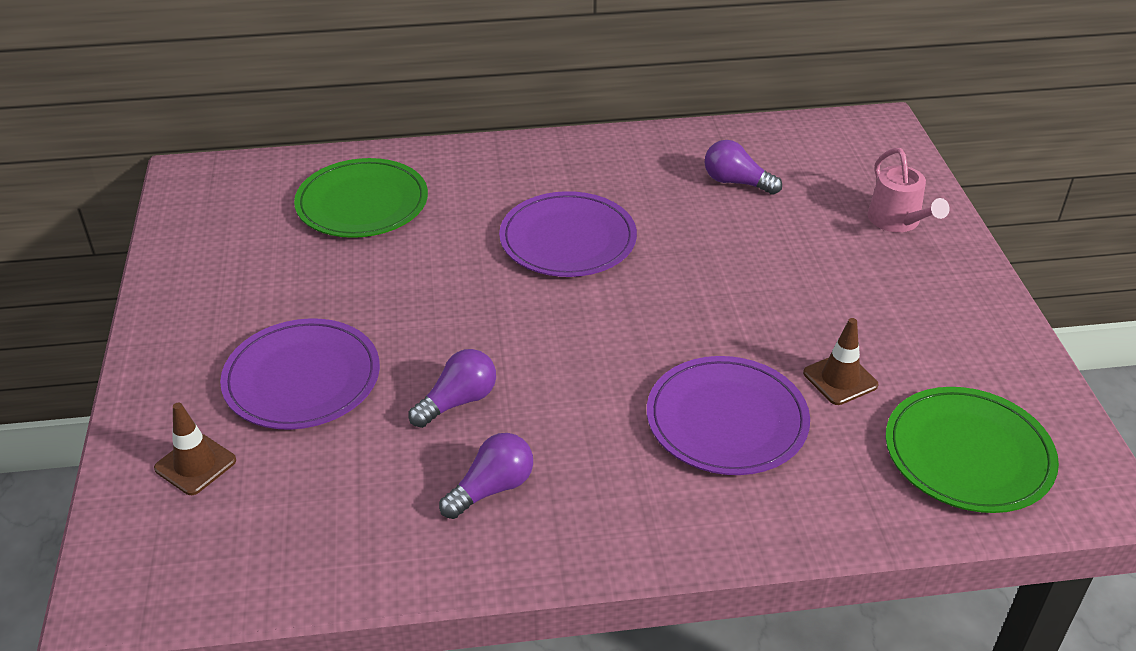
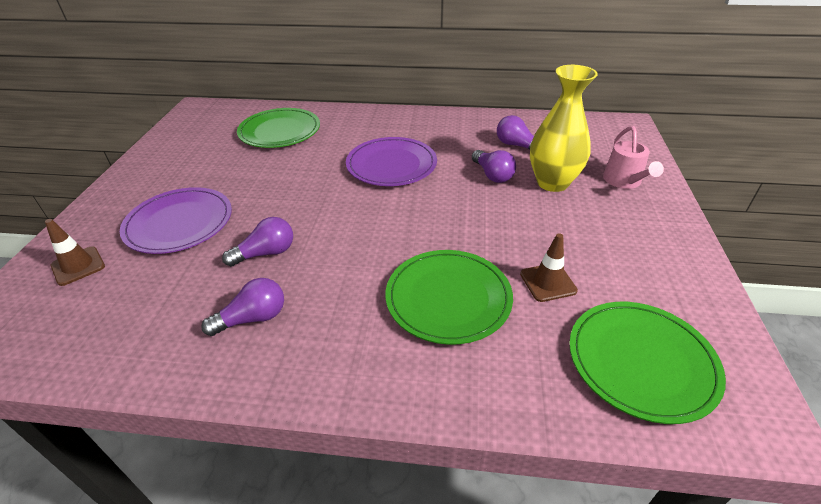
camera: 15 degrees right, 0 degrees up
(719, 236) = (492, 175): none -> purple light bulb
(727, 420) = (448, 298): purple plate -> green plate
(804, 237) = (552, 183): none -> yellow vase

